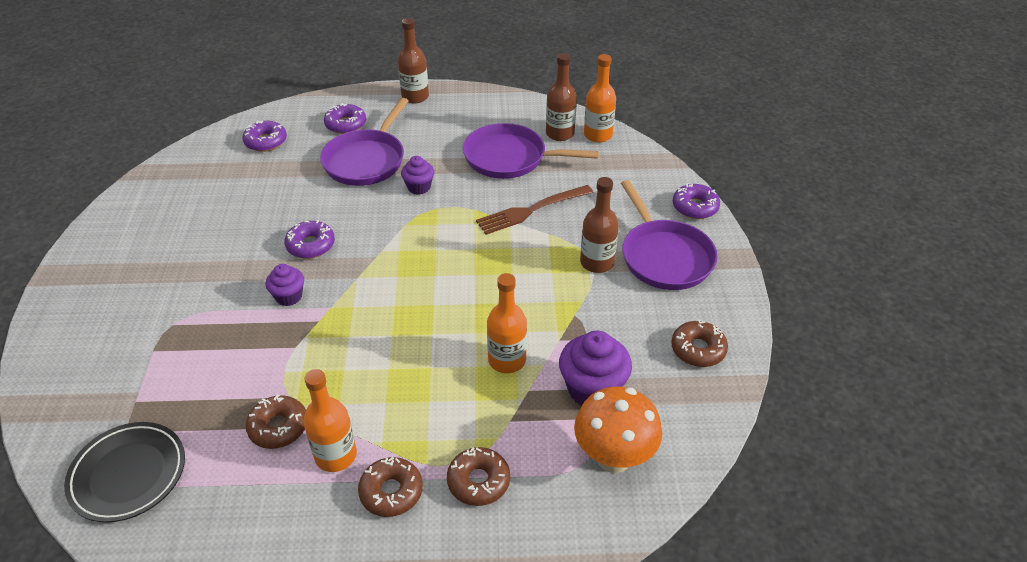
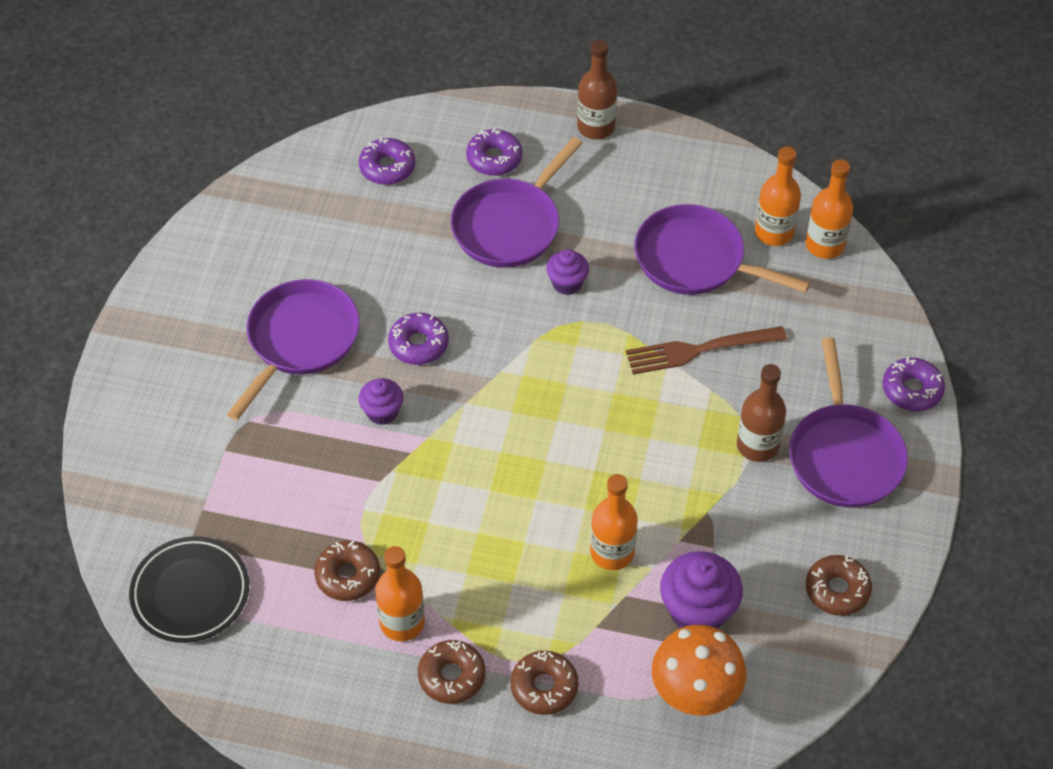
camera: 15 degrees right, 10 degrees up
(211, 260) = (300, 340): none -> purple pan
(560, 134) = (774, 232): brown bottle -> orange bottle

